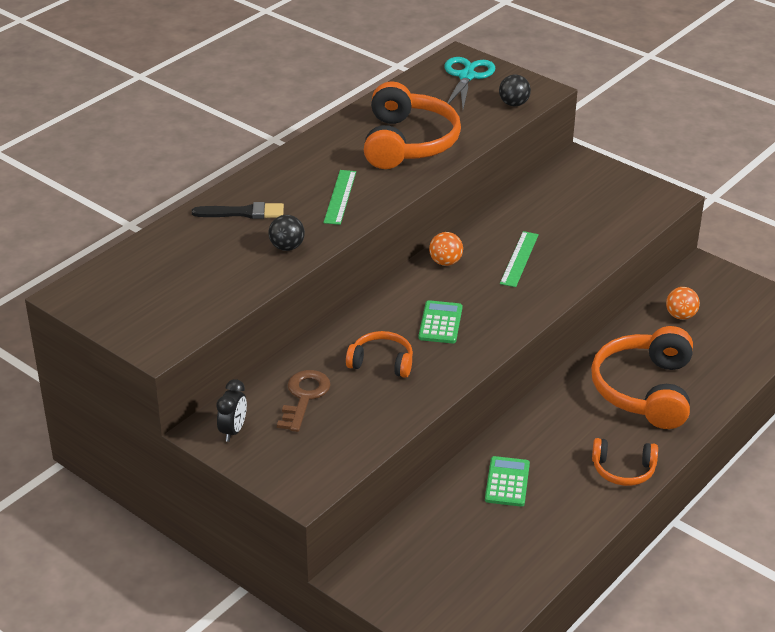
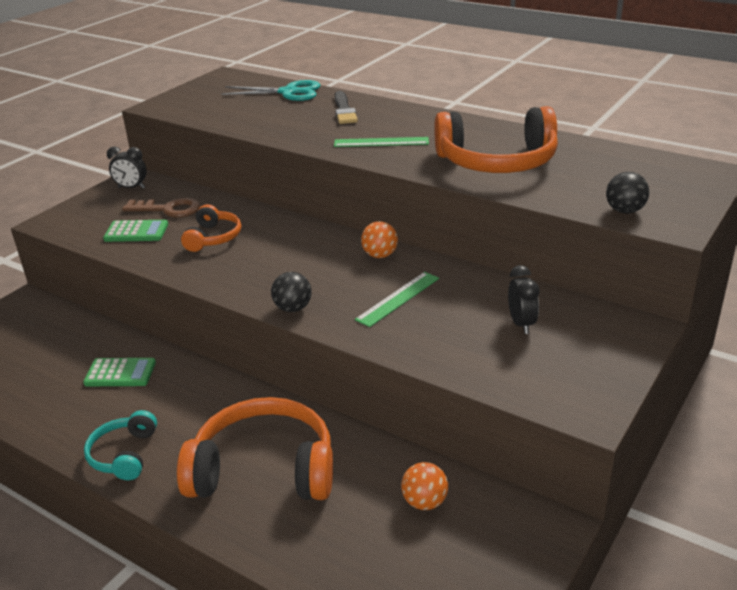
camera: 85 degrees right, 5 degrees down
(287, 247) = (294, 131): black ball -> black ball (293, 308)
(440, 323) = (275, 261): green calculator -> green calculator (136, 232)
(467, 76) = (668, 179): turquoise scissors -> turquoise scissors (288, 92)
(519, 259) = (398, 298): green ruler -> green ruler turned 60 degrees counterclockwise
(565, 207) = (521, 324): none -> black clock
(623, 470) = (124, 455): orange headphones -> turquoise headphones

